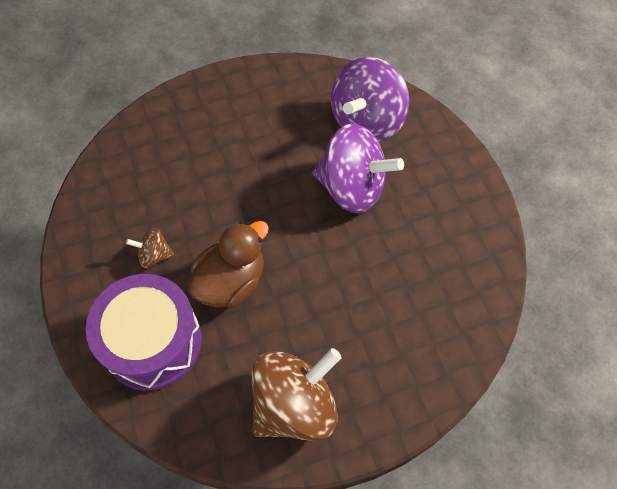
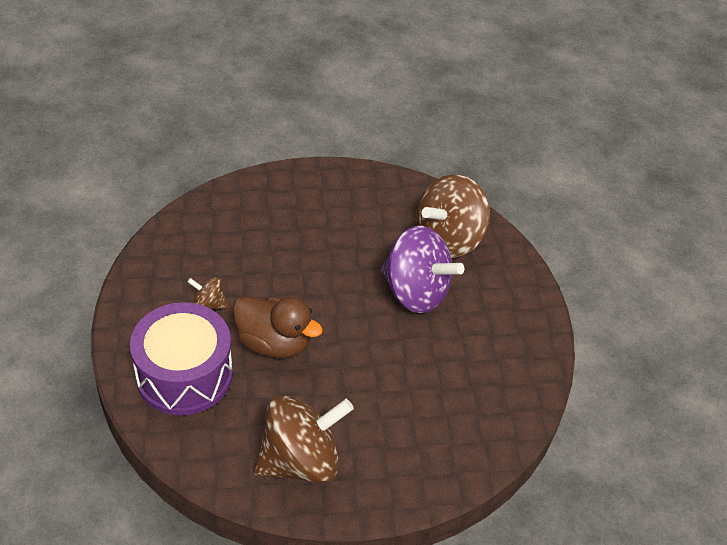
camera: 10 degrees right, 15 degrees down
(231, 281) = (274, 343): brown duck -> brown duck turned 60 degrees clockwise
(366, 121) = (448, 239): purple spinning top -> brown spinning top

